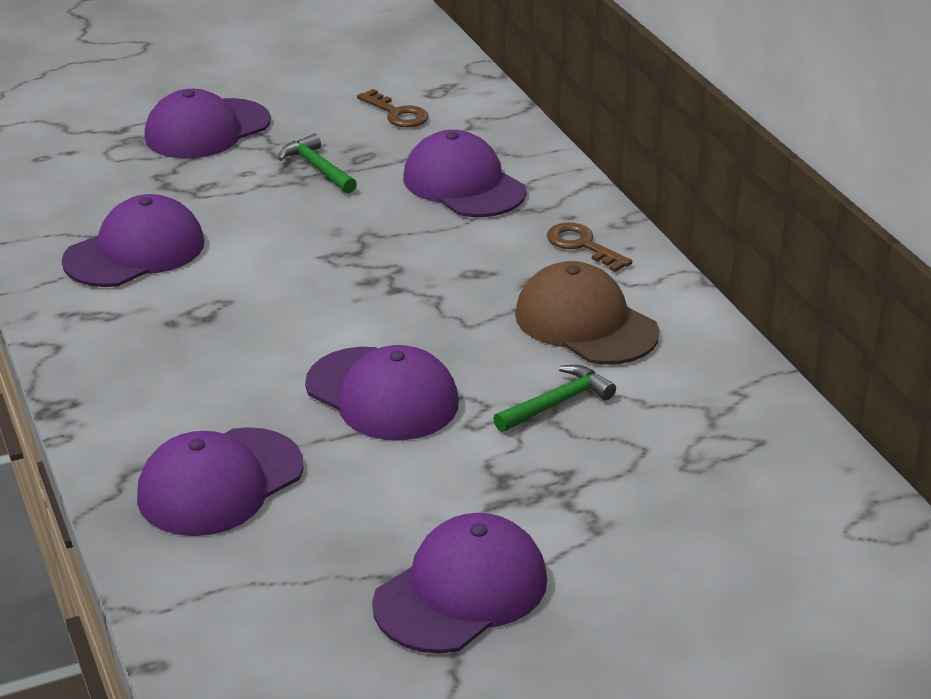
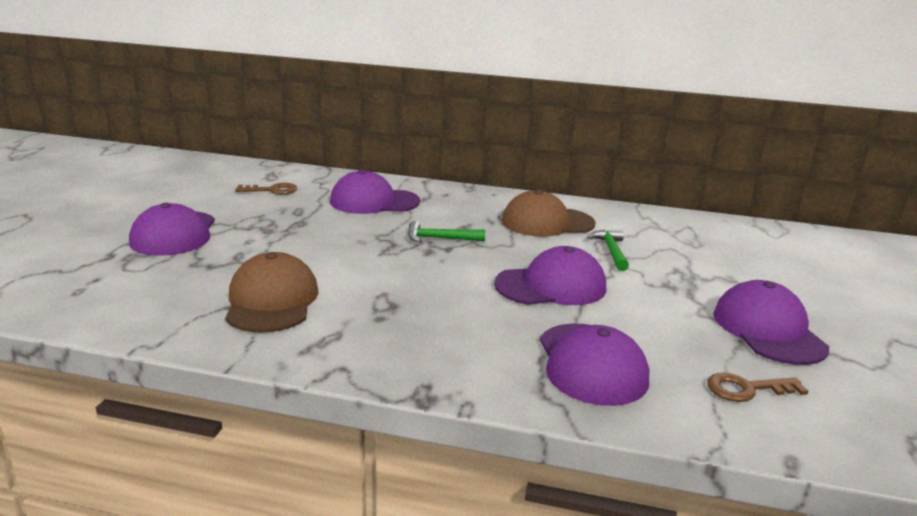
camera: 55 degrees left, 10 degrees down
(135, 252) = (272, 301): purple cap -> brown cap
(318, 168) = (285, 223): green hammer -> green hammer (440, 238)
(582, 245) = (477, 200): brown key -> brown key (747, 389)

